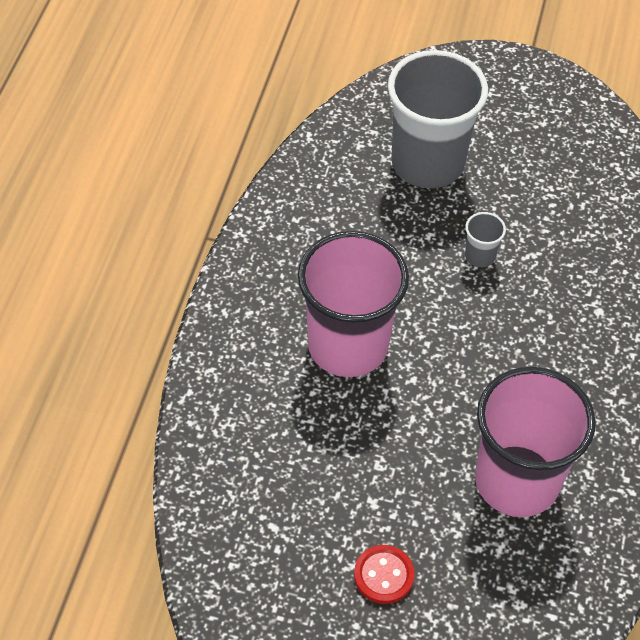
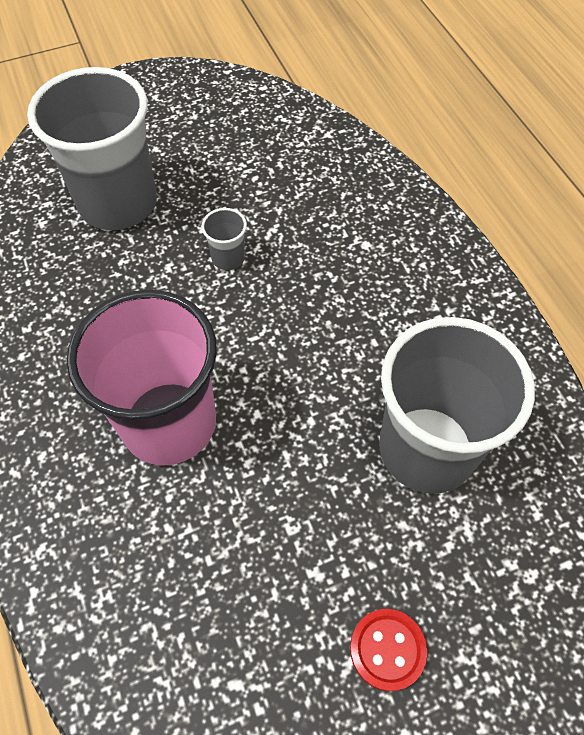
camera: 35 degrees left, 5 degrees up
(517, 481) = (427, 449): pink cup -> grey cup

